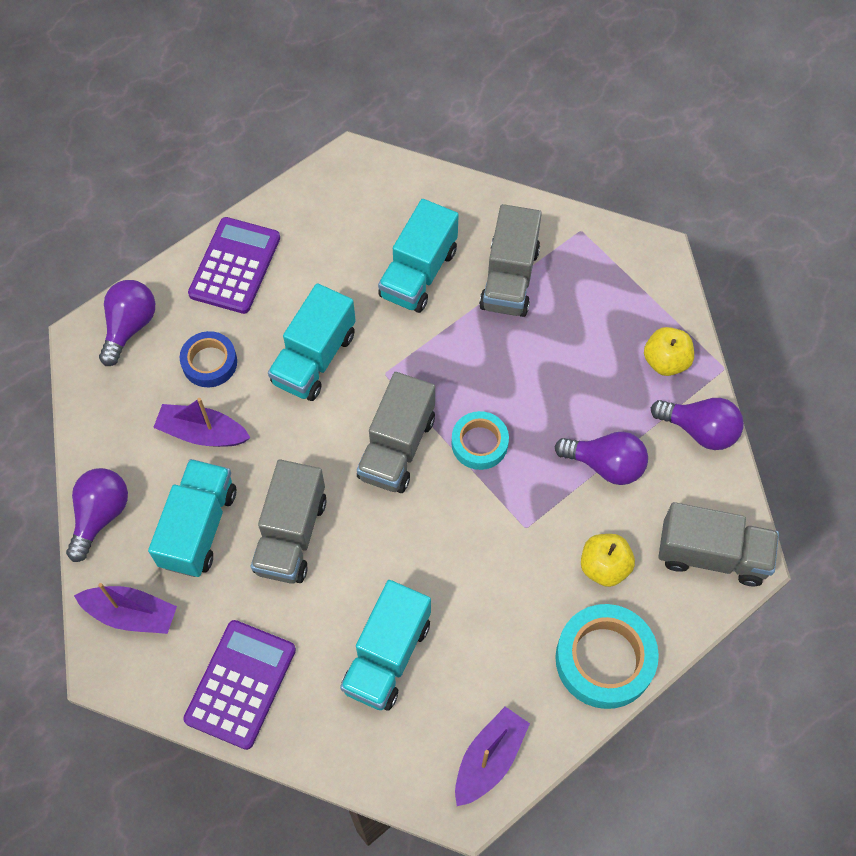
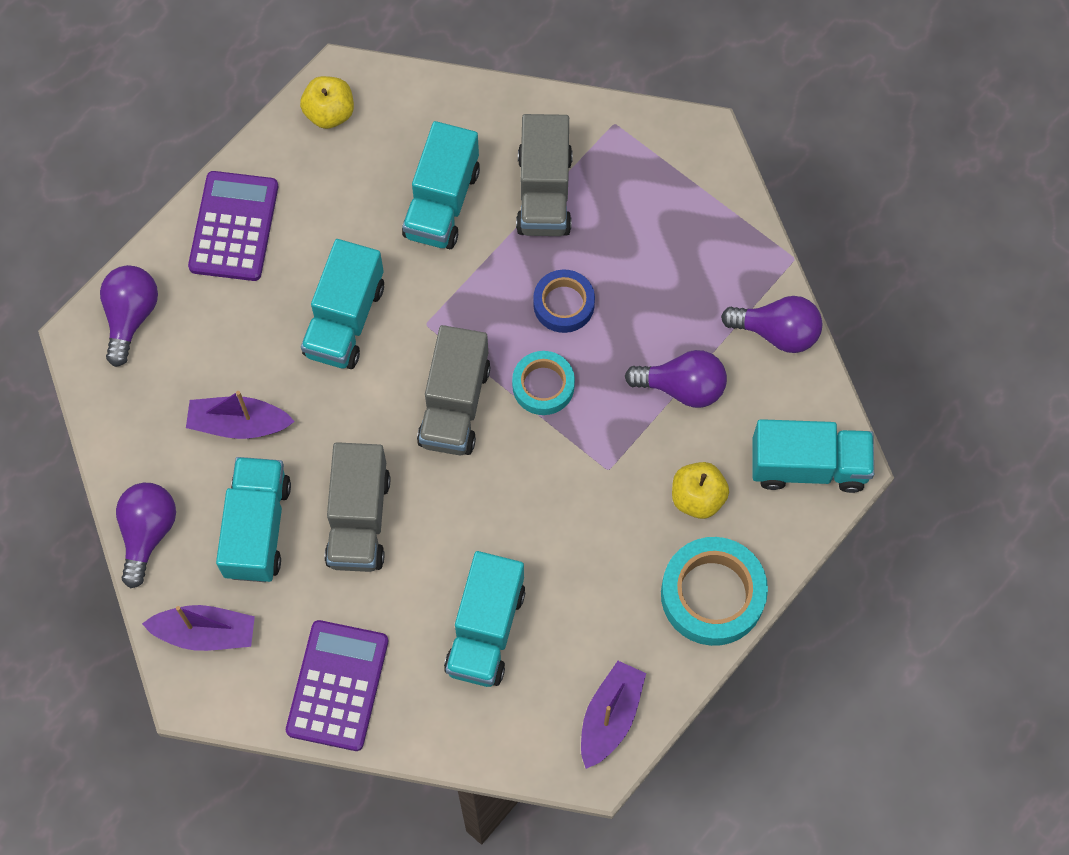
camera: 10 degrees left, 5 degrees up
(209, 362) = (229, 343): blue tape -> blue tape (563, 304)
(665, 361) = (730, 261): yellow apple -> yellow apple (329, 113)
(712, 554) = (808, 465): grey truck -> turquoise truck

